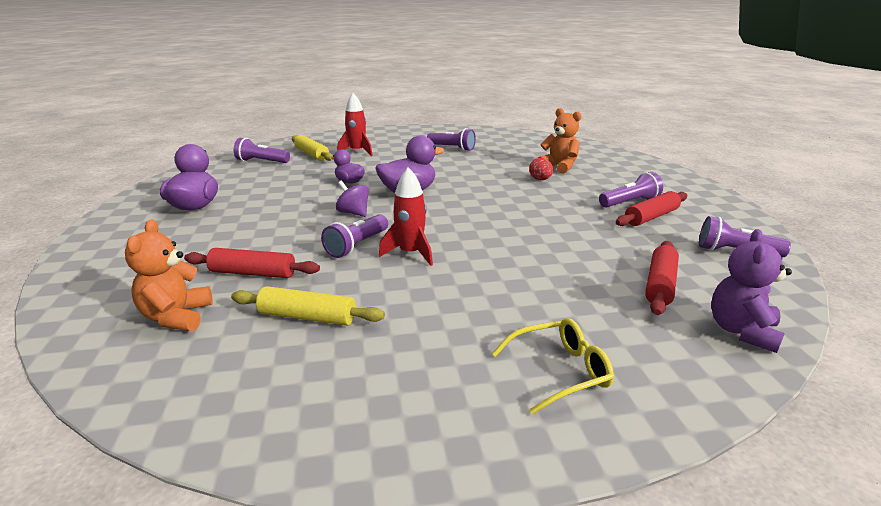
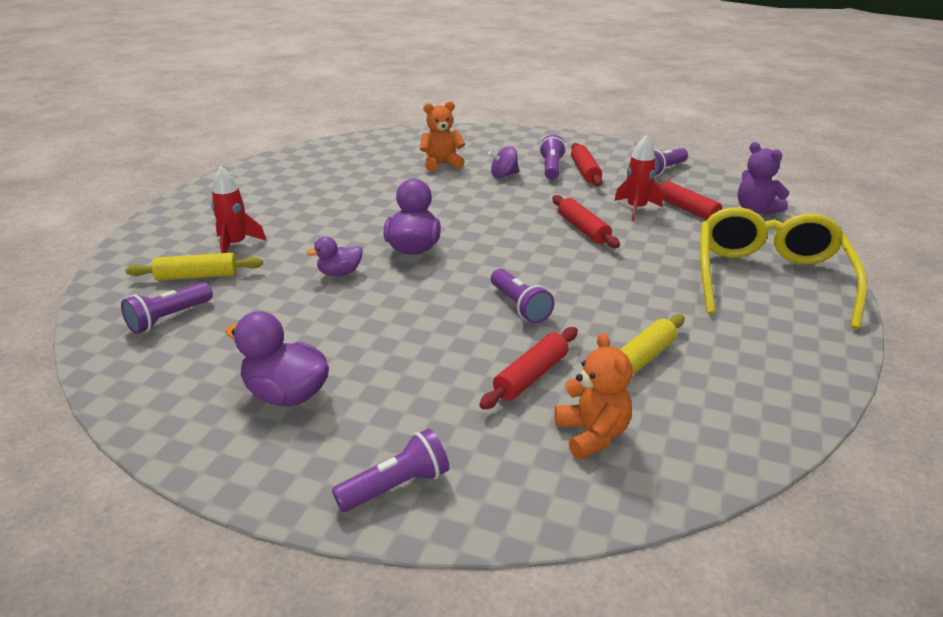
camera: 60 degrees left, 5 degrees up
(177, 317) = (592, 434): orange teddy bear -> orange teddy bear turned 135 degrees counterclockwise
(353, 213) = (436, 290): purple spinning top -> purple spinning top (504, 175)
(410, 253) = (560, 284): red rocket -> red rocket (636, 209)
(452, 148) = (313, 191): purple flashlight -> purple flashlight (396, 486)
(527, 241) = (583, 229): none -> red rolling pin
(540, 179) = (461, 181): red egg -> none
(560, 371) = (769, 278): yellow glasses -> yellow glasses, size x2.11

